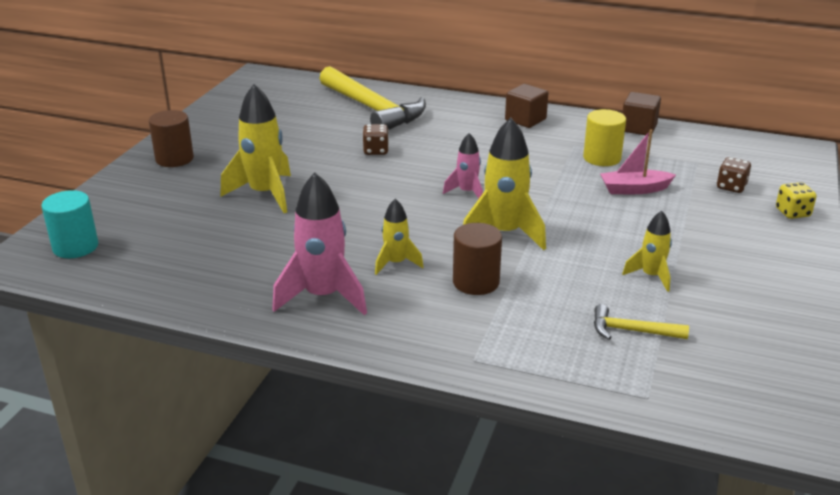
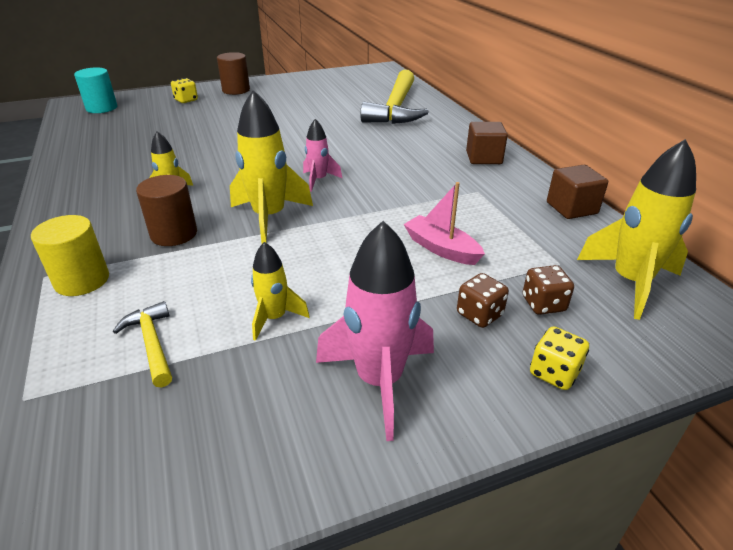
camera: 50 degrees right, 5 degrees up
(151, 193) = (186, 100): none -> yellow dice
(265, 194) = (223, 124): yellow rocket -> yellow rocket (630, 282)
(323, 296) = (100, 188): pink rocket -> pink rocket (379, 381)
(376, 151) = (335, 130): brown dice -> brown dice (479, 314)
(602, 158) = (476, 212): yellow cylinder -> yellow cylinder (82, 280)

